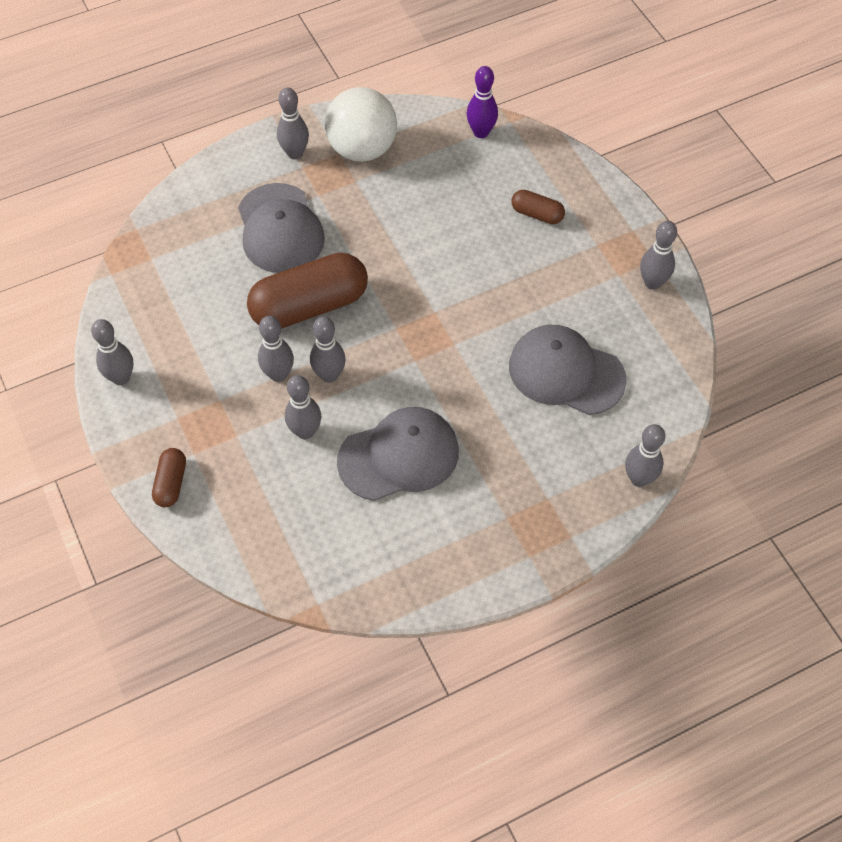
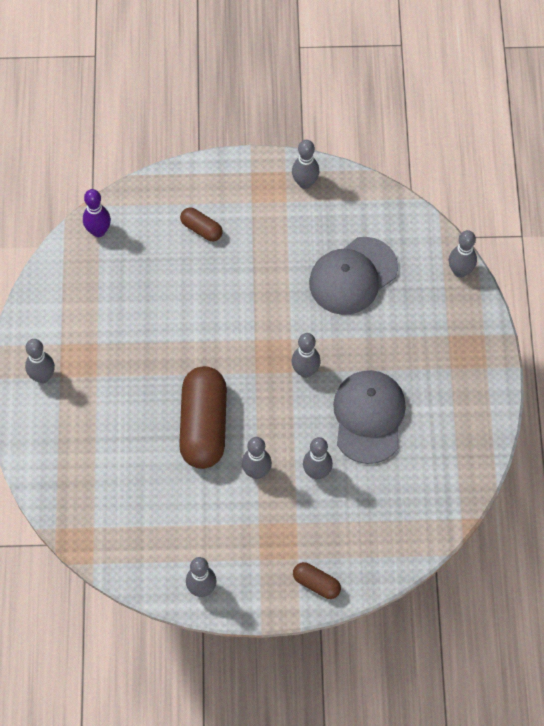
camera: 65 degrees left, 5 degrees up
(280, 229) = (116, 418): grey cap -> none
(329, 375) = (275, 436): grey bowling pin -> grey bowling pin (305, 371)
(362, 149) = (66, 324): white ball -> none
(537, 214) = (201, 229): brown capsule -> brown capsule turned 75 degrees clockwise

